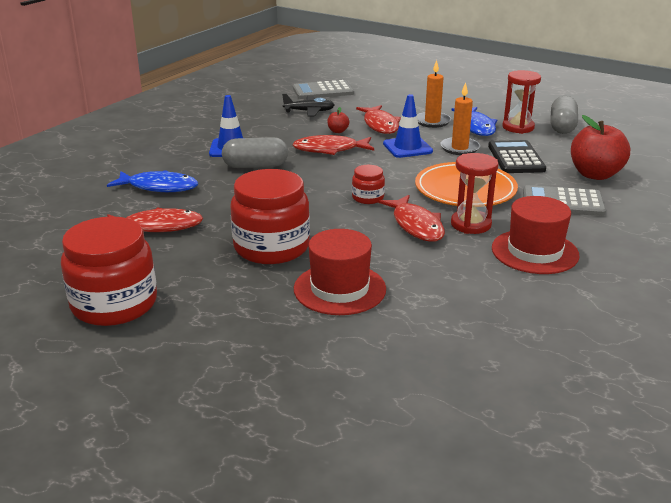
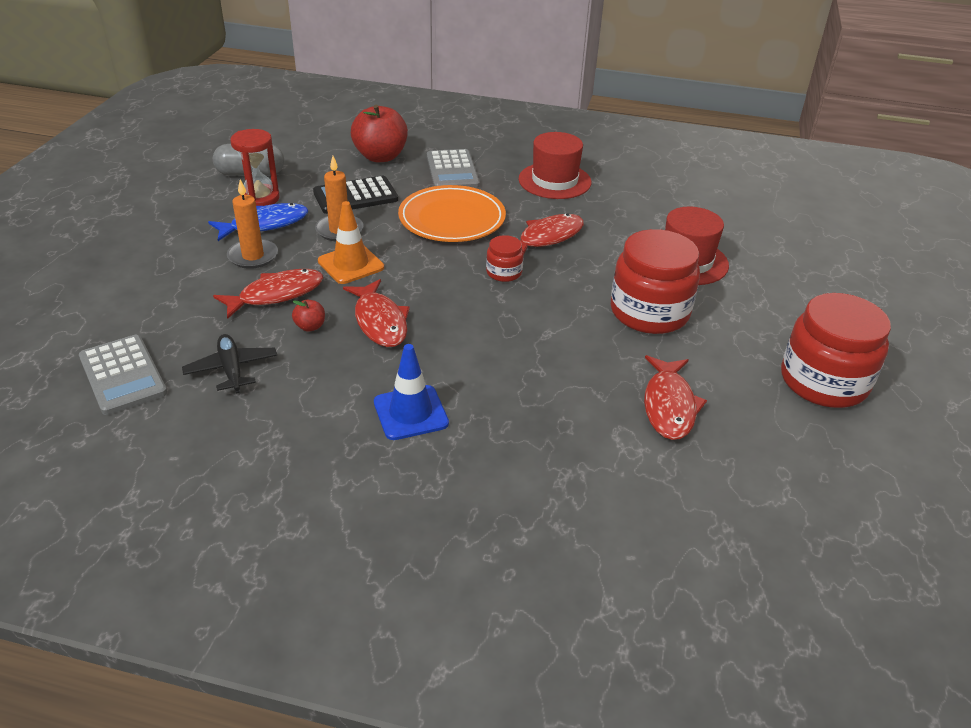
camera: 110 degrees left, 10 degrees up
(158, 226) = (669, 406): red fish -> red fish turned 150 degrees counterclockwise
(159, 187) = (572, 443): blue fish -> none
(255, 166) = (461, 373): grey capsule -> none
(407, 147) = (351, 264): blue traffic cone -> orange traffic cone
(471, 224) = (525, 211): red hourglass -> none

